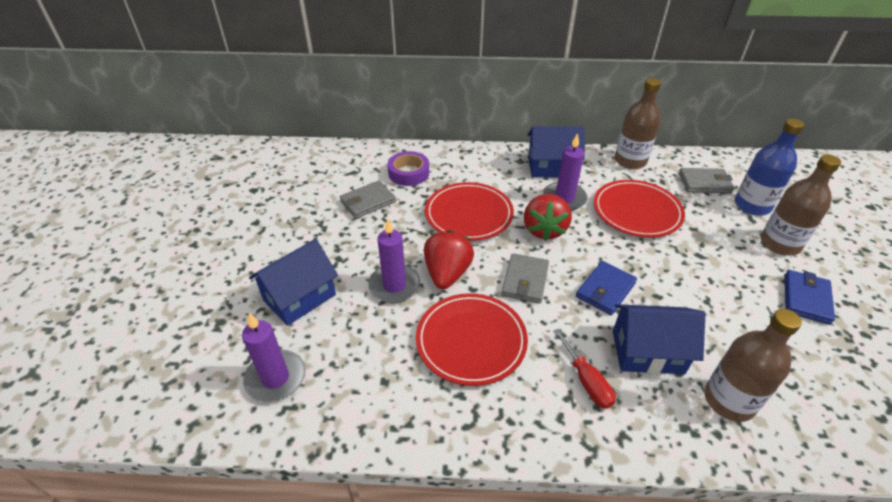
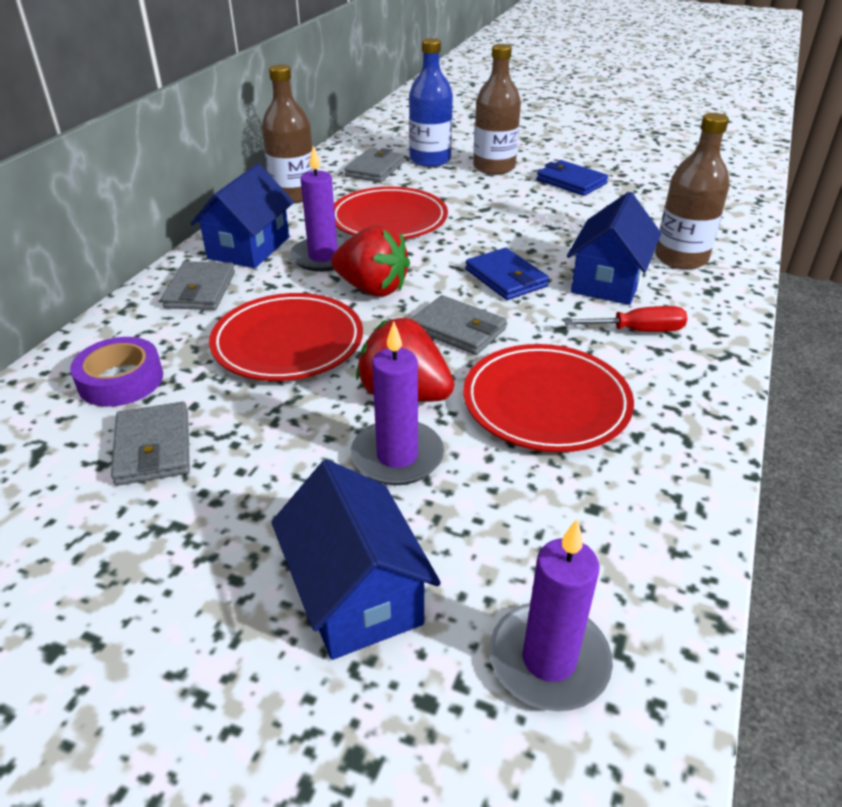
camera: 70 degrees left, 5 degrees down
(496, 167) = (200, 290): none -> grey wallet

